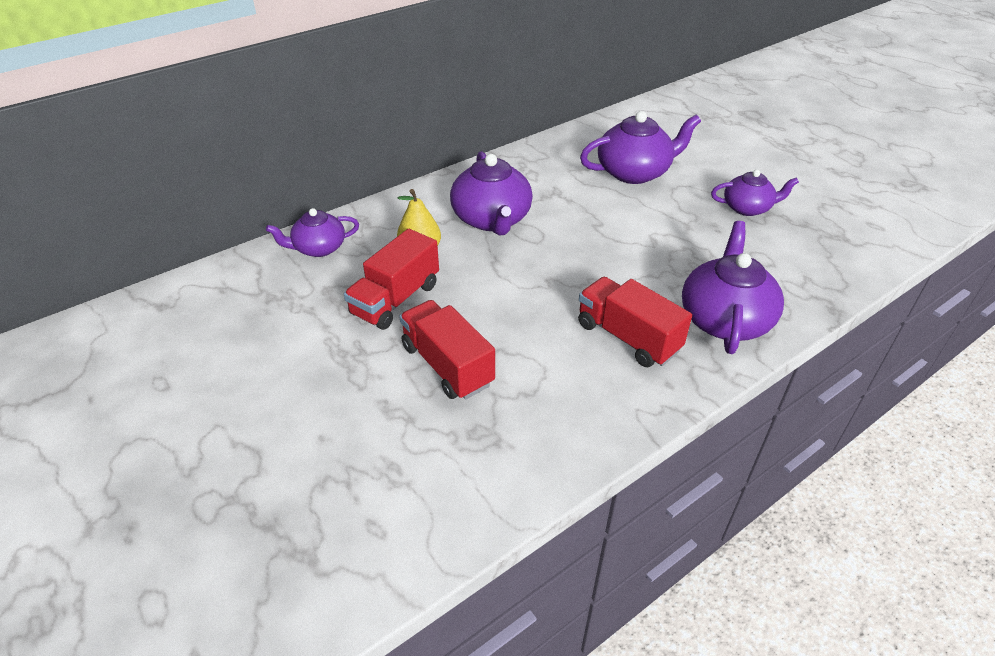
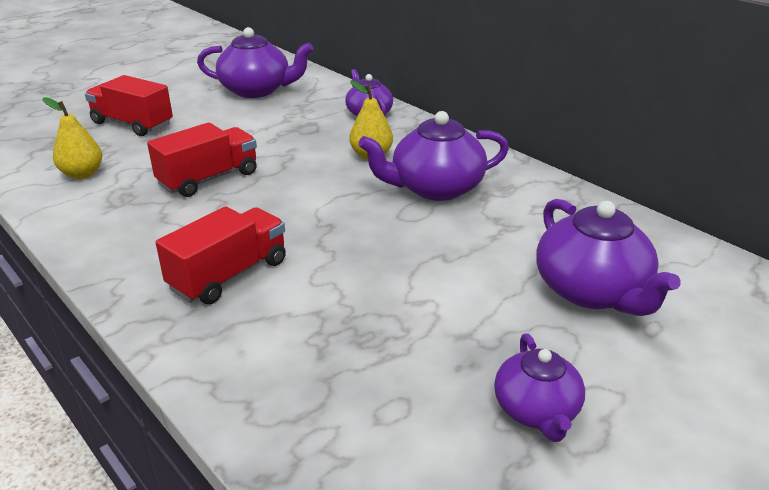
camera: 85 degrees right, 10 degrees down
(395, 299) = (298, 151): red truck -> red truck (132, 124)
(410, 489) = (82, 174): none -> yellow pear
(725, 319) = (252, 354): purple teapot -> purple teapot (257, 90)

